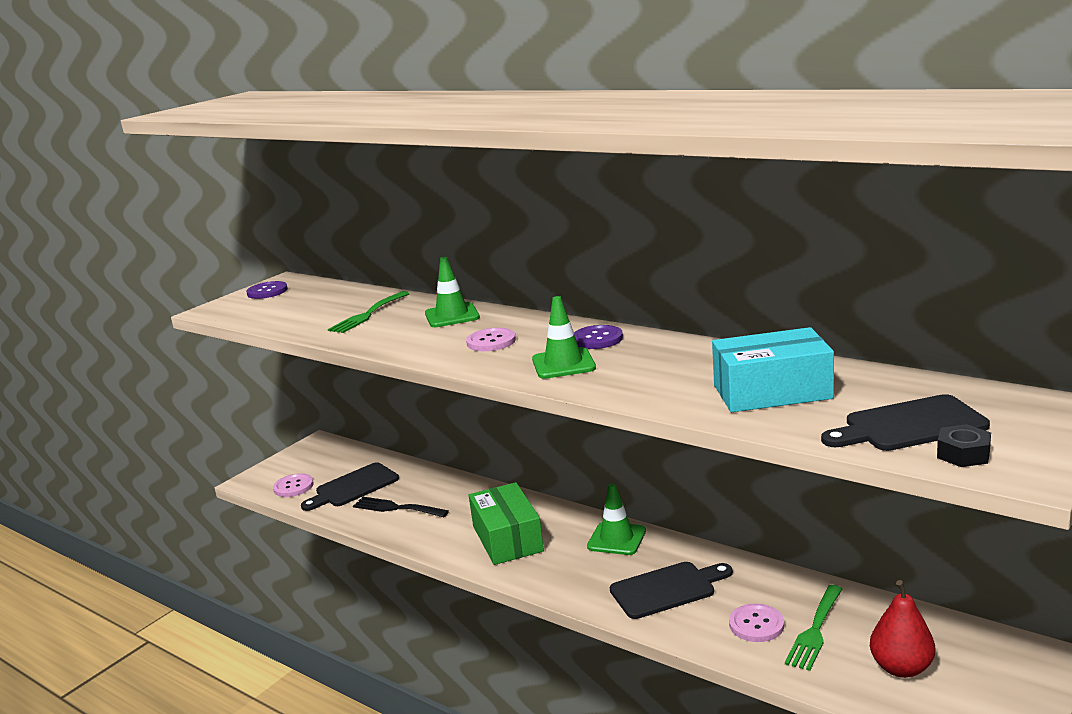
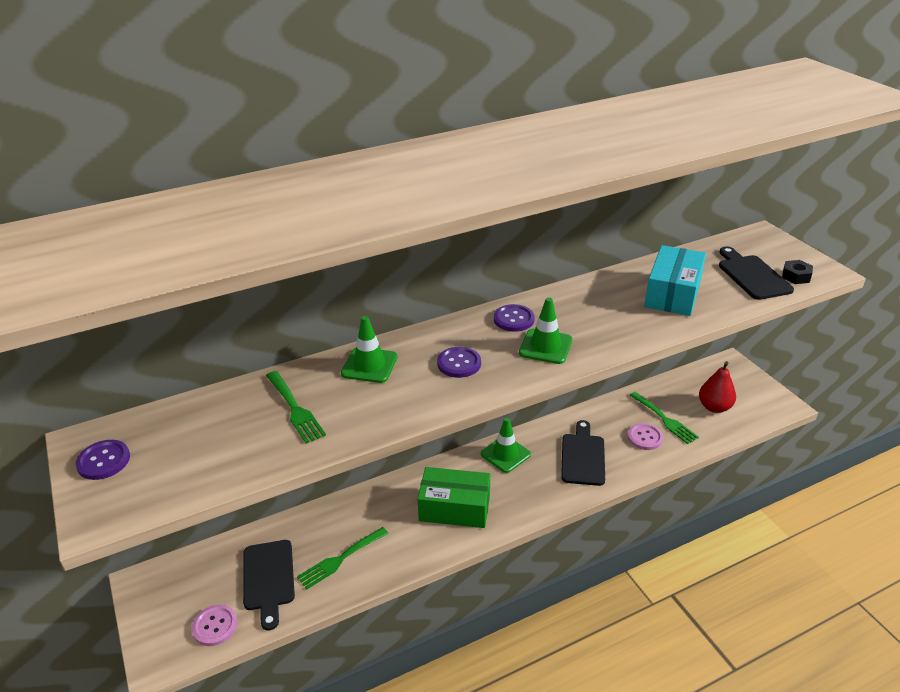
camera: 65 degrees left, 15 degrees up
(396, 508) = (340, 559): black fork -> green fork
(491, 341) = (459, 363): pink button -> purple button
(909, 425) = (752, 275): black cutting board -> black cutting board turned 150 degrees clockwise

